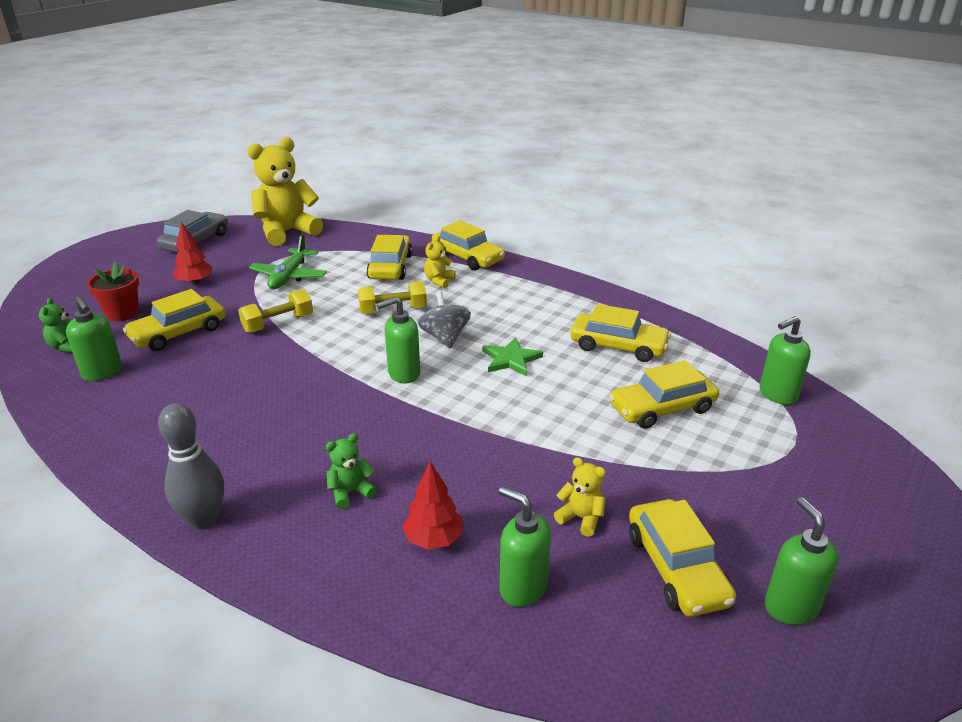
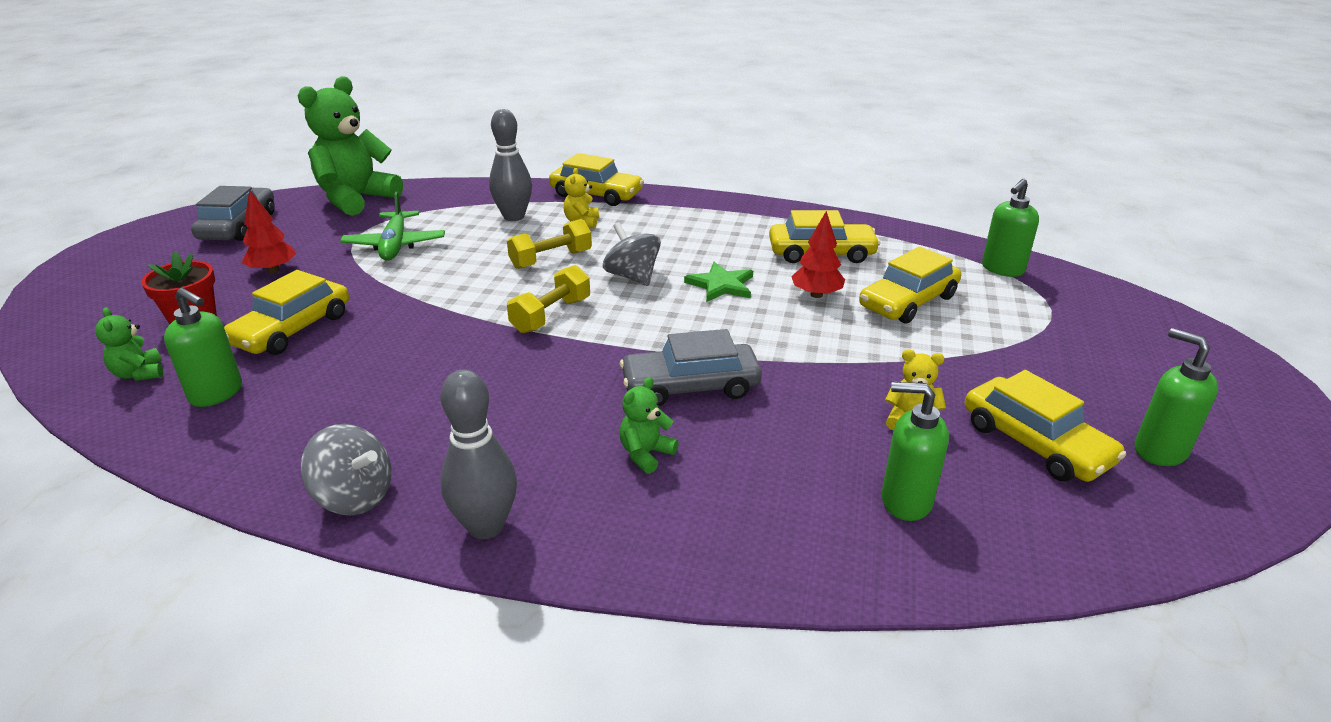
camera: 20 degrees left, 0 degrees up
(137, 473) = (354, 496): none -> grey spinning top
(278, 323) = (419, 296): yellow dumbbell -> yellow dumbbell (551, 315)
(287, 232) = (356, 199): yellow teddy bear -> green teddy bear
(390, 267) = (514, 217): yellow car -> grey bowling pin
(403, 374) = (613, 321): green soap dispenser -> none
(423, 444) = (690, 386): none -> grey car
(433, 539) = (776, 478): red tree -> red tree (816, 294)

